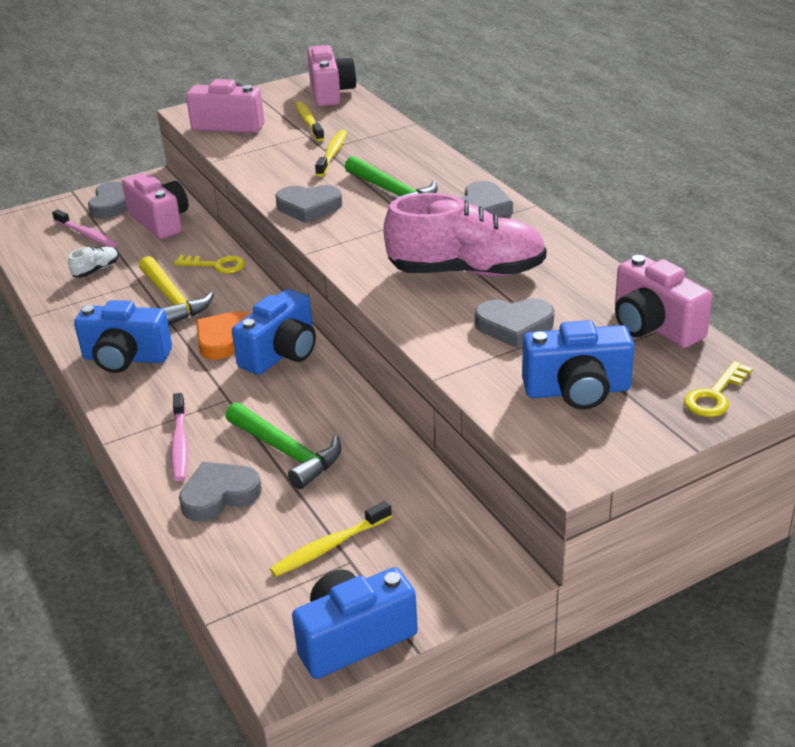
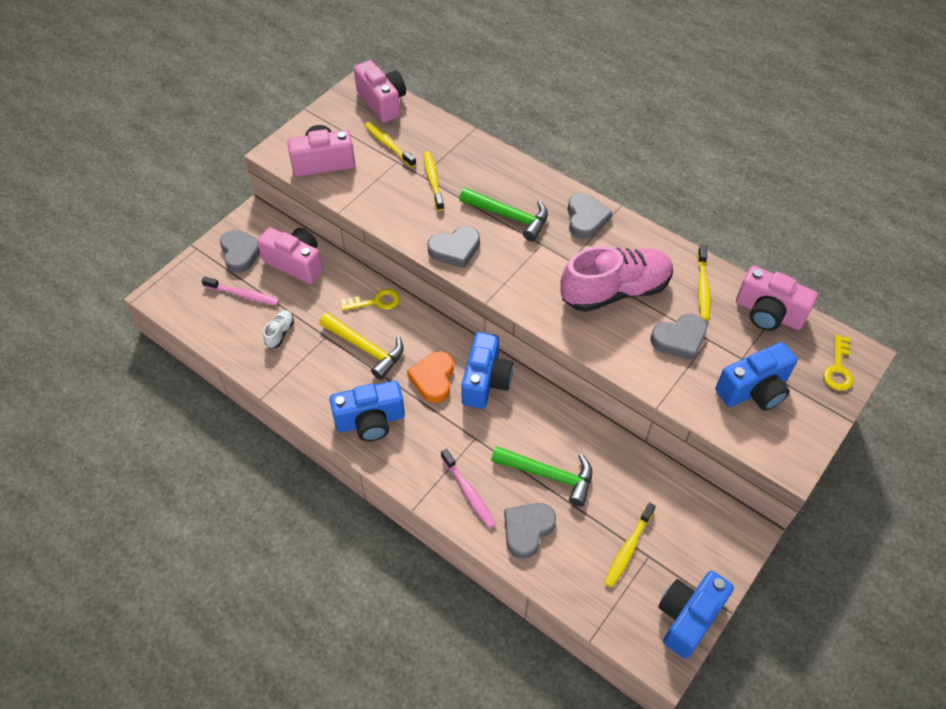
camera: 25 degrees left, 20 degrees up
(582, 288) = (702, 287): none -> yellow toothbrush

